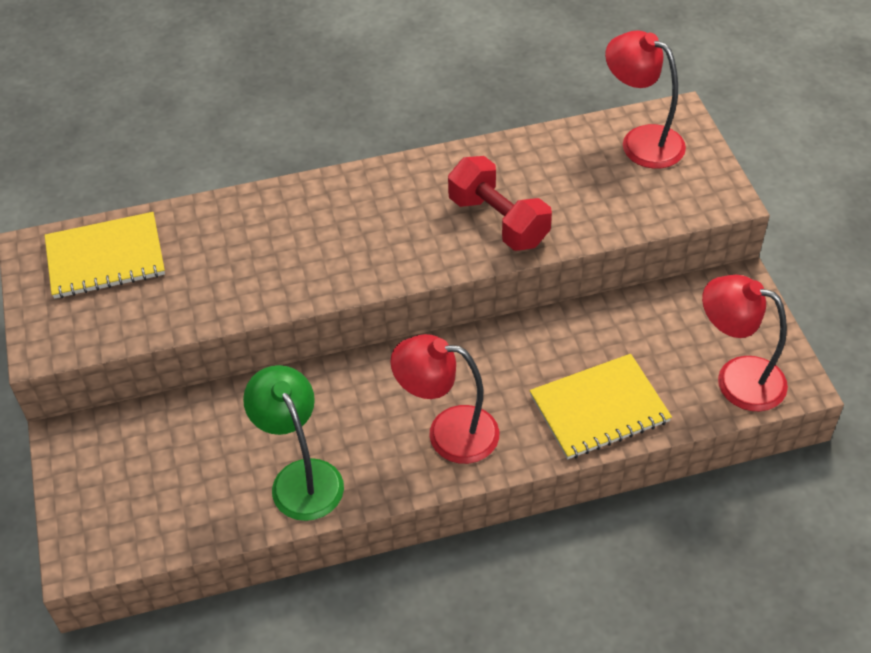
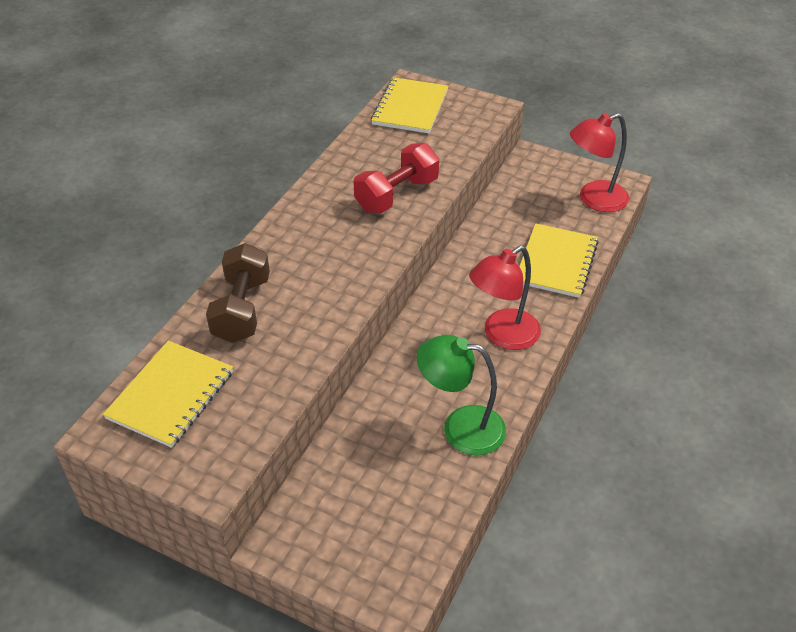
camera: 50 degrees left, 5 degrees down
(238, 229) = (242, 309): none -> brown dumbbell
(498, 221) = (397, 195): red dumbbell -> red dumbbell turned 45 degrees counterclockwise
(641, 141) = (410, 107): red lamp -> yellow notebook

